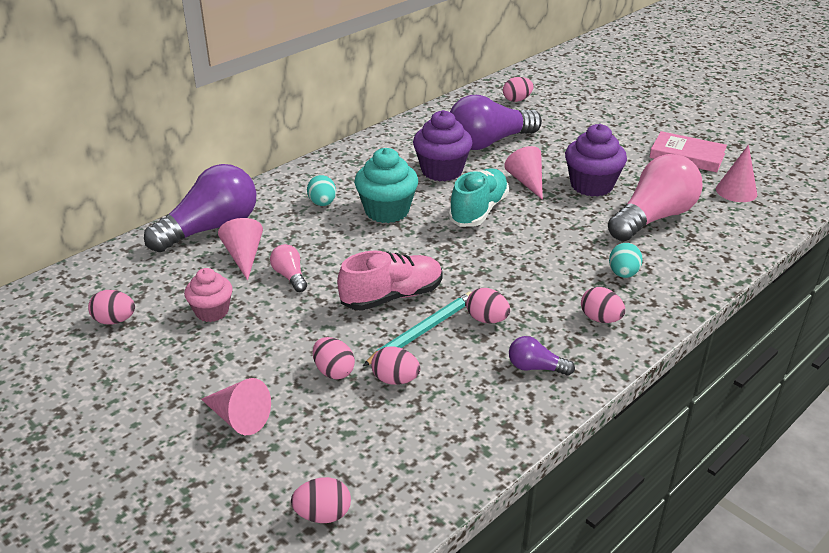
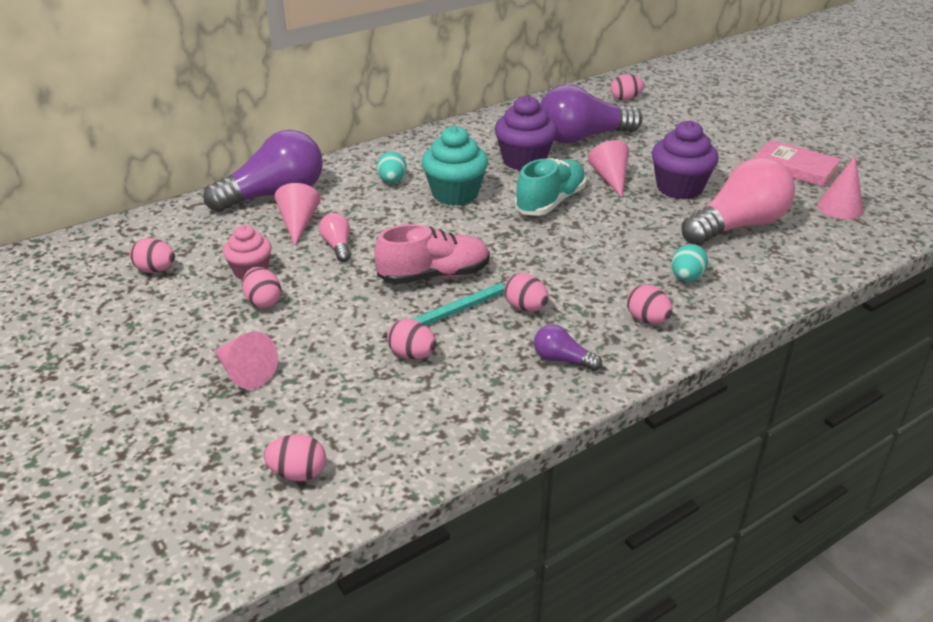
camera: 10 degrees right, 0 degrees up
(334, 371) = (352, 340): pink egg -> pink egg (263, 301)

